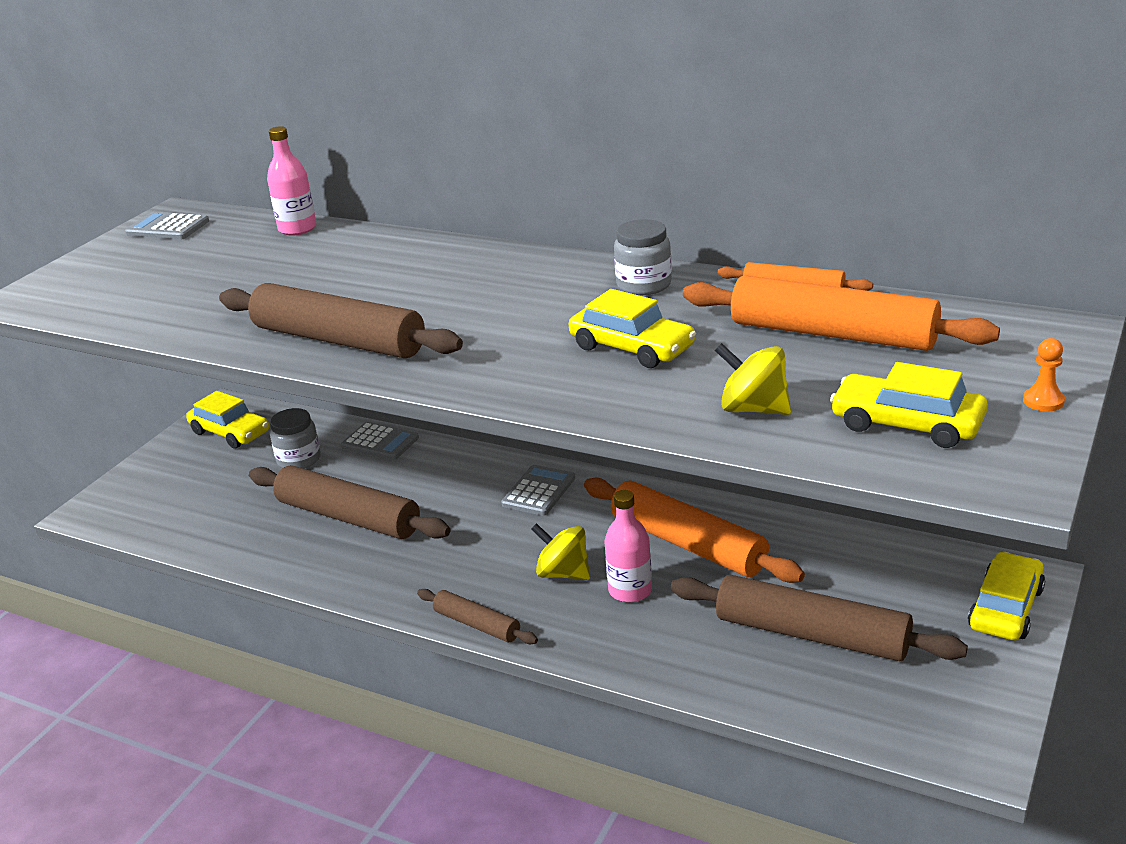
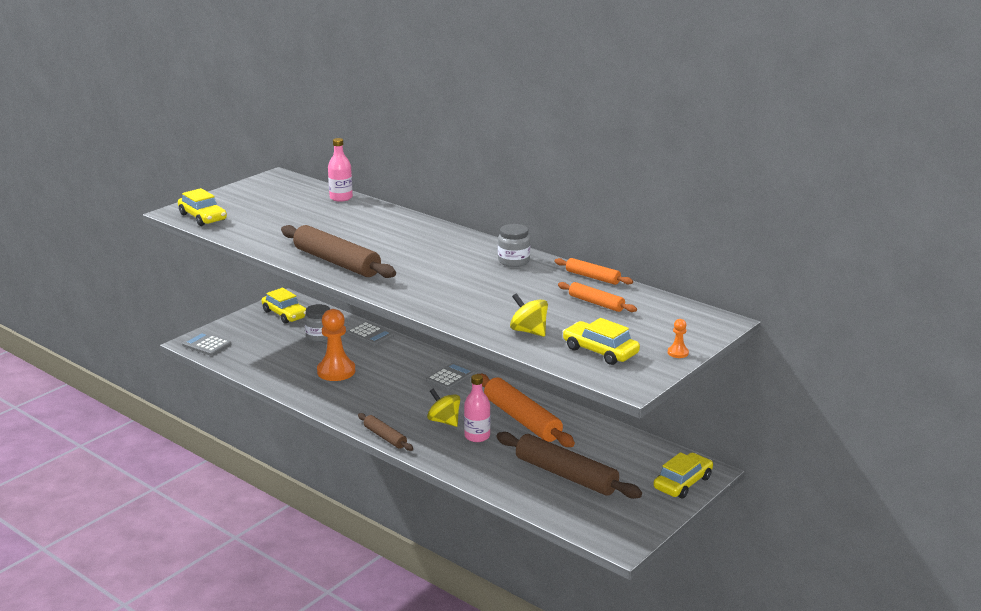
camera: 10 degrees right, 5 degrees down
(168, 227) = (269, 185): grey calculator -> grey calculator (206, 345)
(348, 517) = (336, 371): brown rolling pin -> orange pawn
(632, 347) = (486, 292): yellow car -> yellow car (202, 217)
(832, 334) = (596, 303): orange rolling pin -> orange rolling pin, size x0.53

